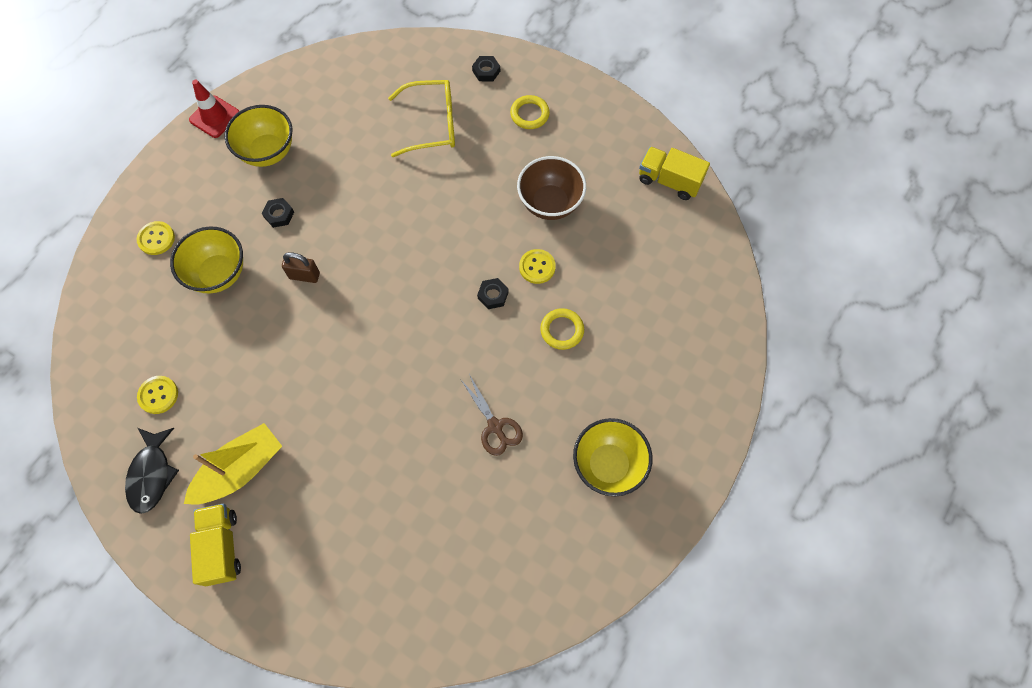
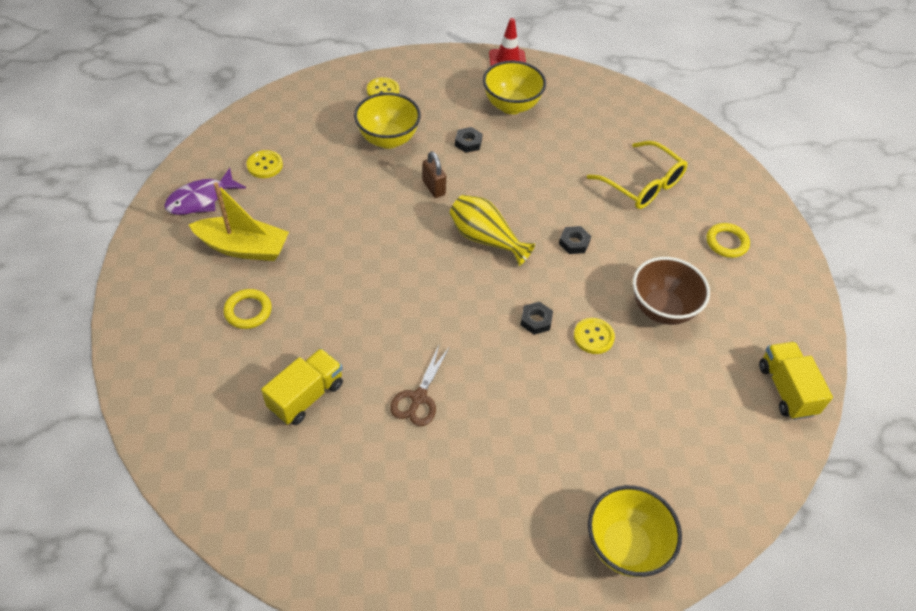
camera: 50 degrees right, 15 degrees down
(152, 474) = (201, 199): black fish -> purple fish
(221, 547) = (173, 275): yellow truck -> yellow truck (306, 396)
(389, 275) = (485, 239): none -> yellow vase
(486, 71) = (730, 189): black nut -> black nut (574, 243)
(562, 330) = (553, 394): yellow ring -> yellow ring (248, 311)
(608, 465) = (457, 516): yellow bowl -> yellow bowl (625, 546)

